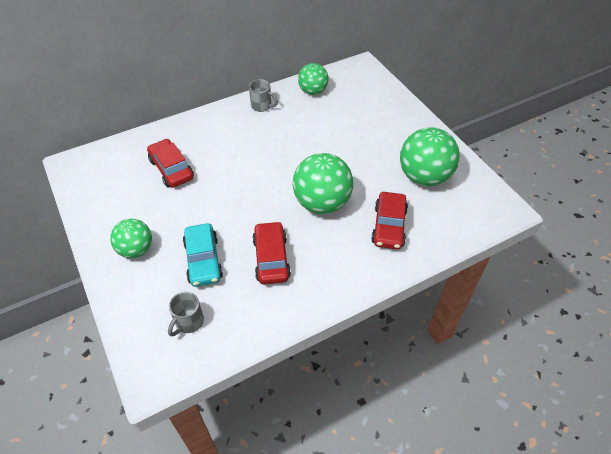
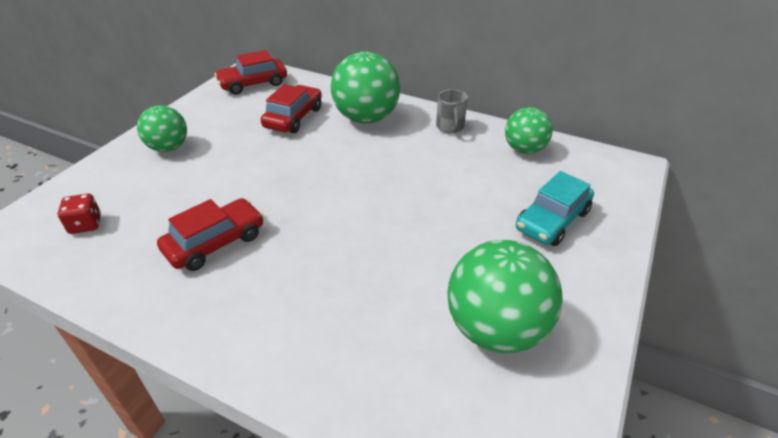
camera: 55 degrees right, 10 degrees down
(188, 322) = (86, 224): grey mug -> red dice
(203, 260) = (180, 194): turquoise car -> turquoise car (552, 220)
(322, 203) = (341, 244): green ball -> green ball (366, 118)
(389, 226) = (355, 332): red car -> red car (253, 84)

